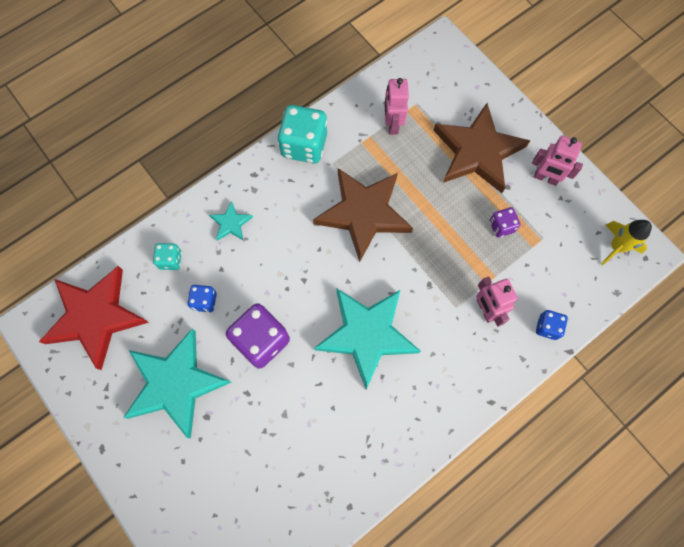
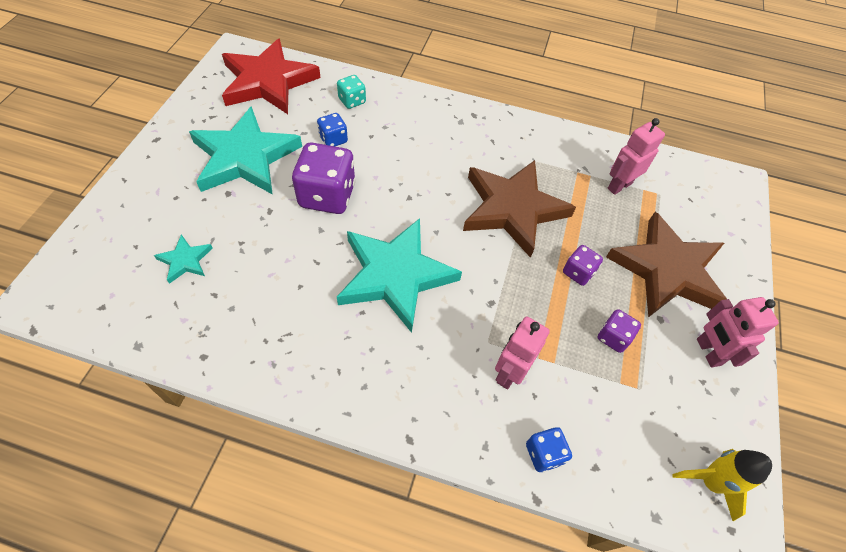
camera: 50 degrees right, 15 degrees down
(231, 223) = (417, 122): turquoise star -> turquoise star (185, 260)
(304, 145) = (533, 134): turquoise dice -> none
(443, 210) = (578, 272): none -> purple dice

